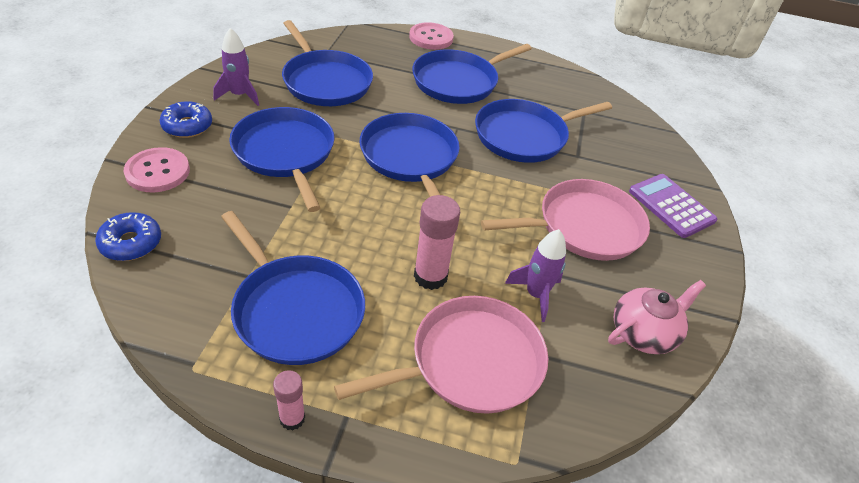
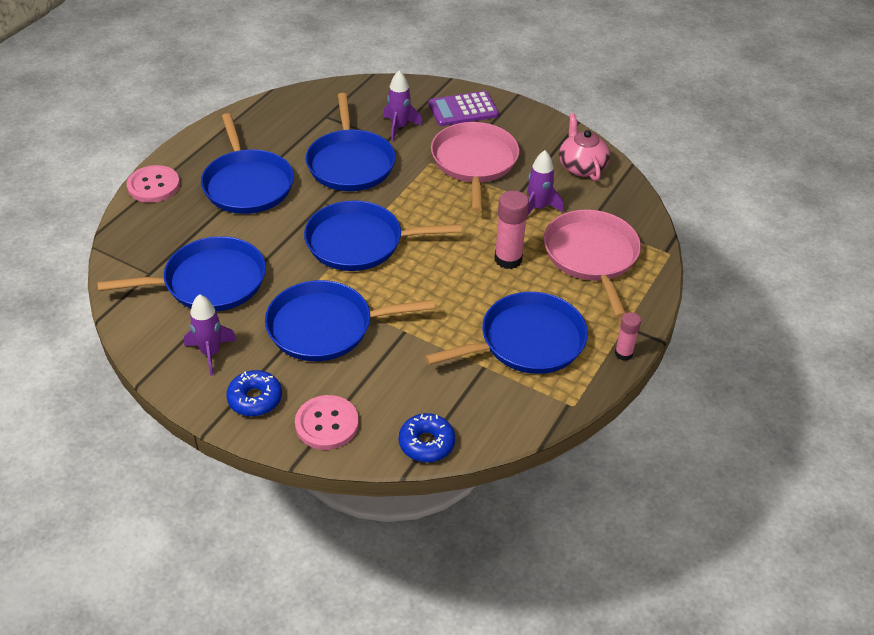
camera: 70 degrees left, 0 degrees up
(603, 161) = (399, 127): none -> purple rocket

